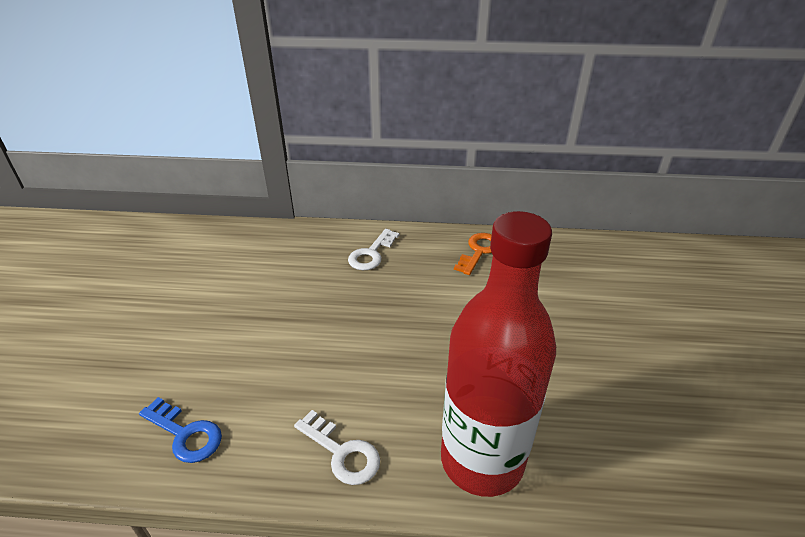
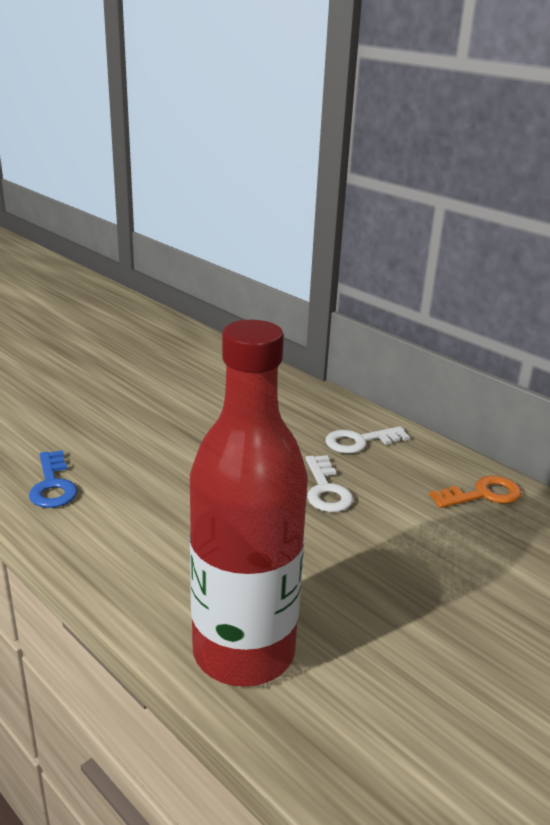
camera: 40 degrees right, 10 degrees down
(342, 452) = (139, 567): white key -> white key (326, 489)

